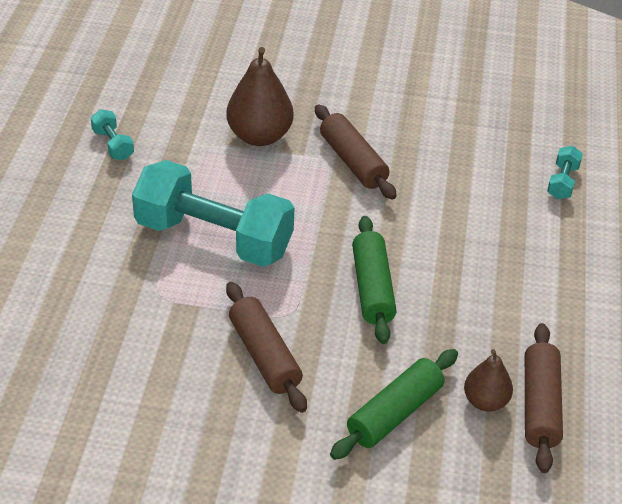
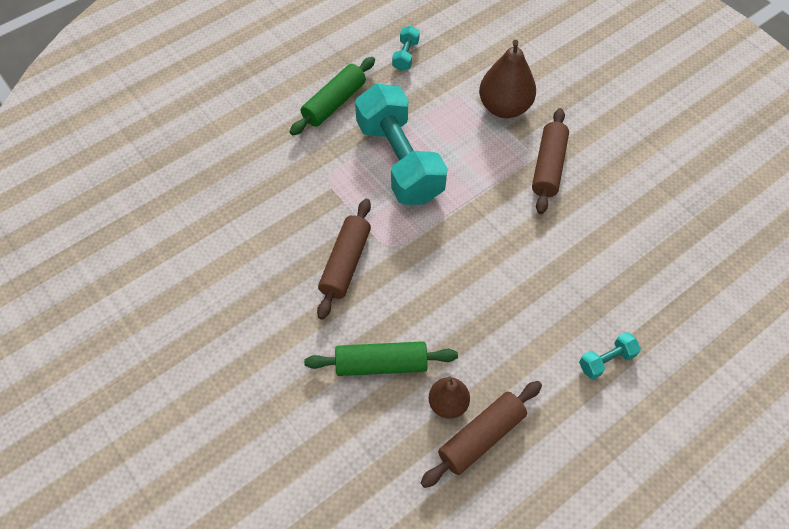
camera: 45 degrees right, 15 degrees up
(372, 288) = (461, 267): green rolling pin -> green rolling pin (334, 103)
(562, 182) = (691, 286): turquoise dumbbell -> turquoise dumbbell (606, 360)

